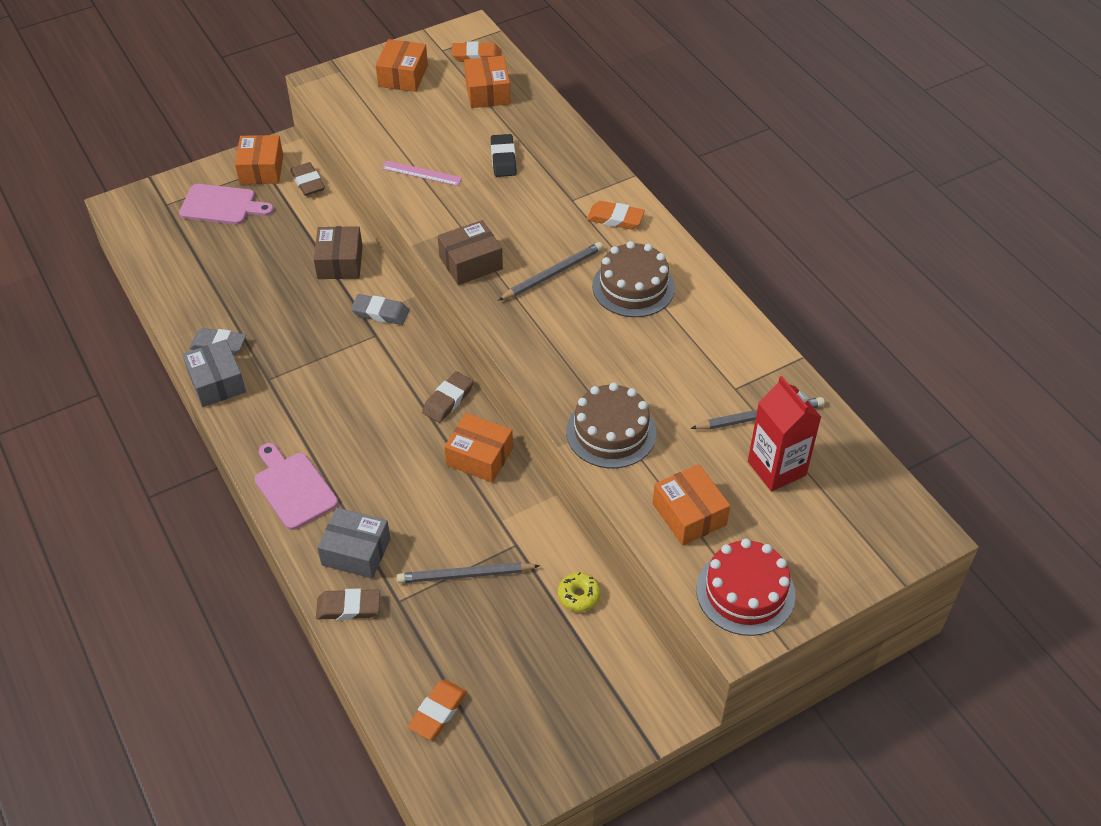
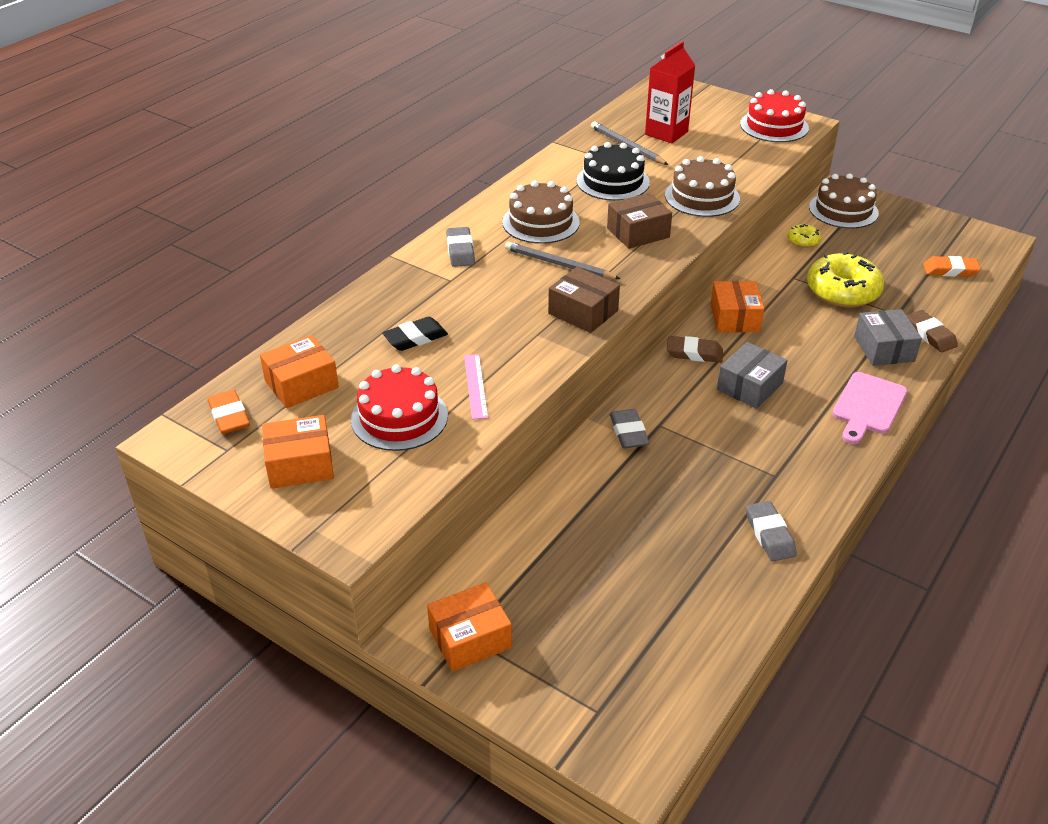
camera: 115 degrees left, 10 degrees down
(217, 382) = (814, 511): grey box -> grey box (749, 386)
(222, 205) = (561, 646): pink cutting board -> none
(308, 182) = (468, 578): brown eraser -> none
(340, 262) = (582, 491): brown box -> brown box (638, 232)
(415, 128) = (399, 417): none -> red cake
(465, 575) = (842, 291): grey pencil -> yellow donut
(615, 218) = (460, 251): orange eraser -> grey eraser
(622, 681) = (843, 210): none -> brown cake
(684, 371) = (613, 181): none -> black cake
(689, 514) = (738, 154): orange box -> none

